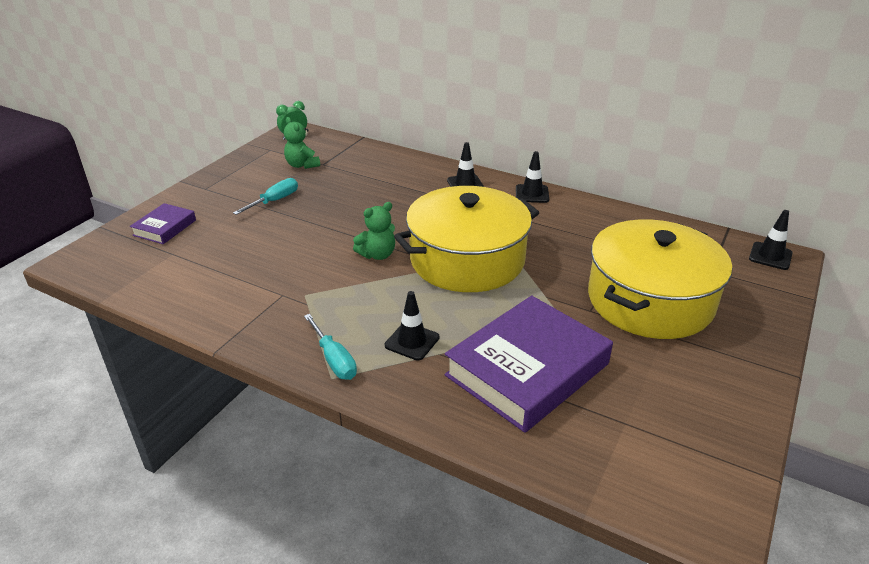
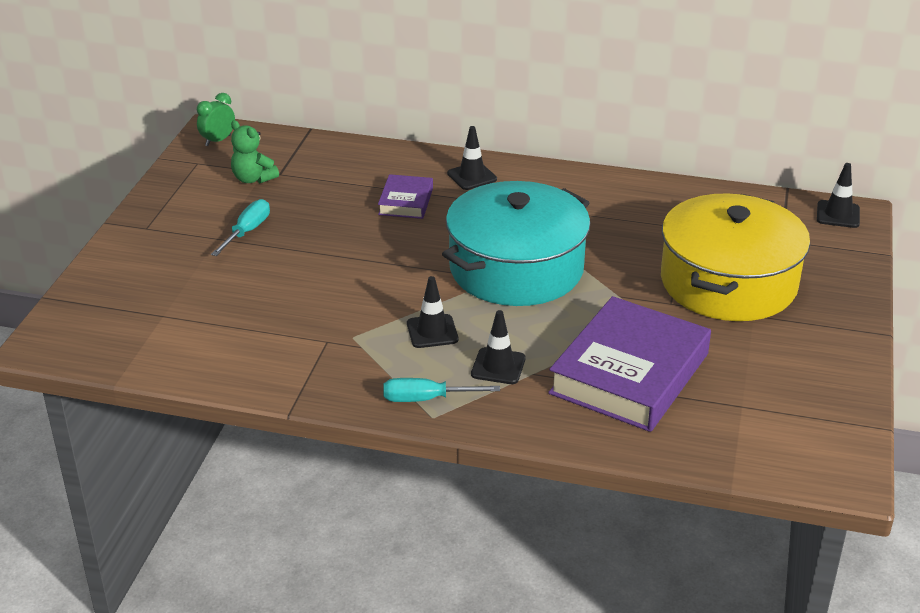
camera: 15 degrees left, 0 degrees up
(164, 228) = (129, 286): purple book -> purple book (406, 201)
(334, 360) = (425, 399): turquoise screwdriver -> turquoise screwdriver turned 135 degrees clockwise
(377, 255) = (411, 279): green teddy bear -> none
(467, 260) = (516, 268): yellow pot -> turquoise pot
(532, 194) = (556, 178): black traffic cone -> black traffic cone (432, 331)

